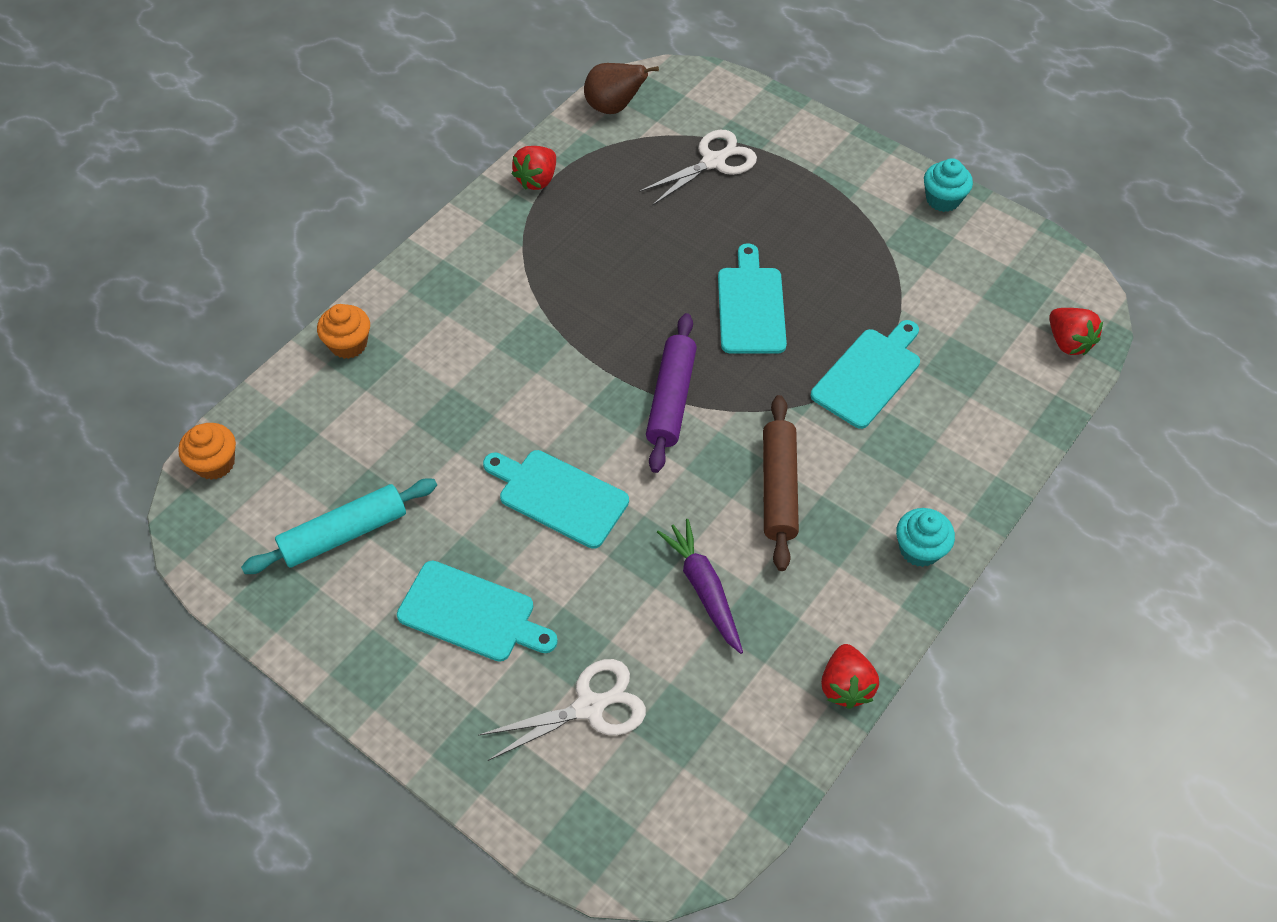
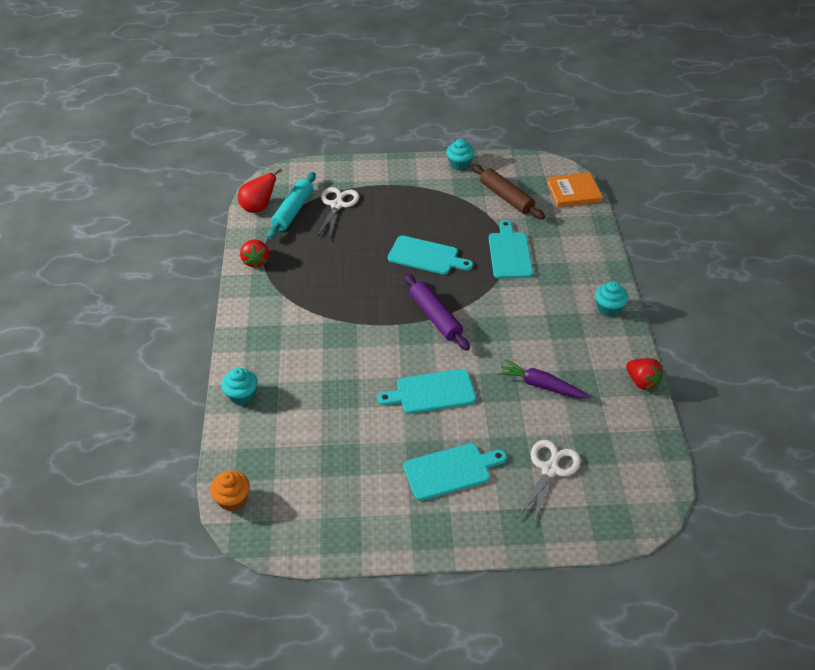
camera: 40 degrees left, 10 degrees down
(344, 533) = (344, 482): turquoise rolling pin -> turquoise rolling pin (293, 211)
(348, 344) = (242, 395): orange cupcake -> turquoise cupcake
(614, 107) = (258, 208): brown pear -> red pear
(751, 306) = (426, 256): turquoise cutting board -> turquoise cutting board turned 150 degrees clockwise
(778, 488) = (525, 323): brown rolling pin -> brown rolling pin (506, 197)
(1068, 342) = (573, 192): red strawberry -> orange book

